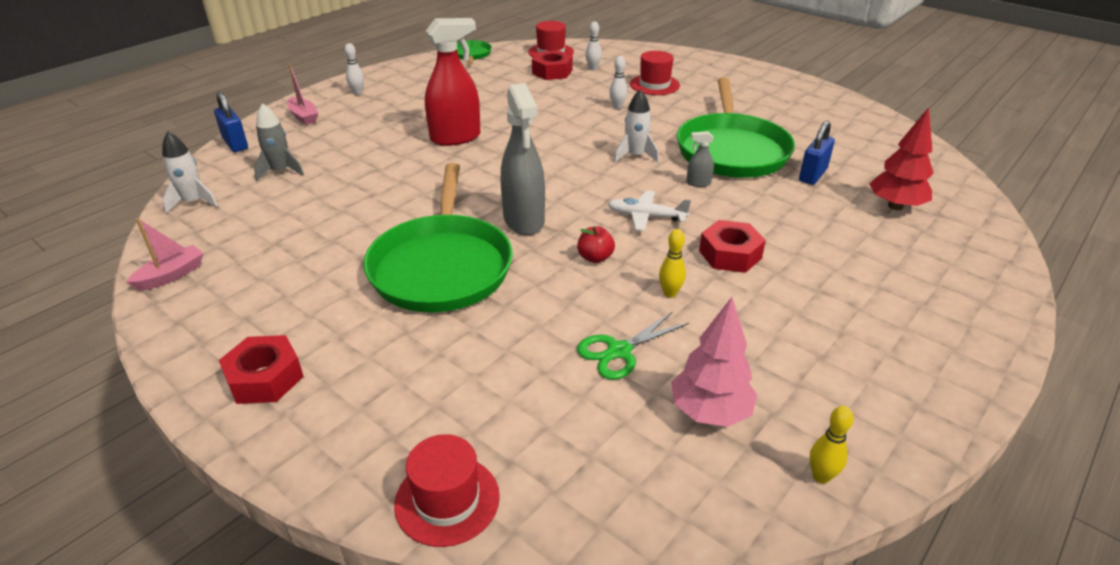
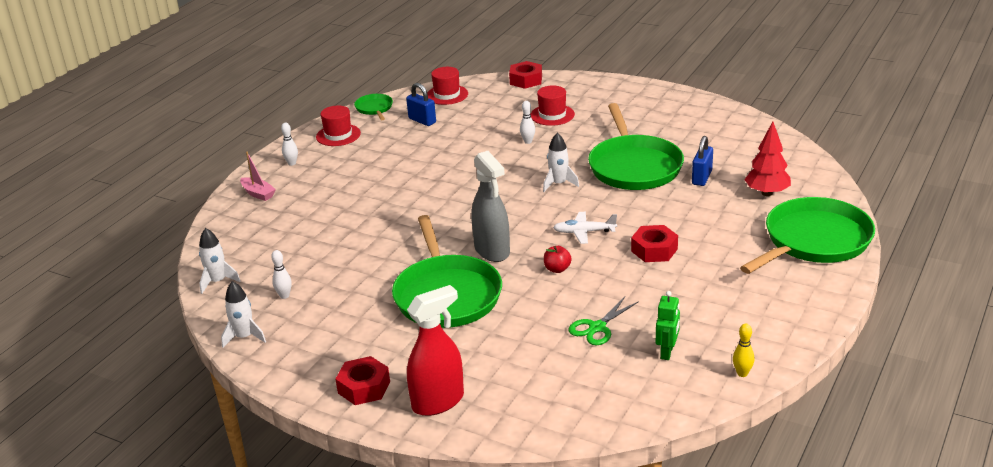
camera: 10 degrees left, 5 degrees down
(171, 275) = (244, 337): pink boat -> white rocket
(235, 144) = (215, 228): blue padlock -> blue padlock (422, 121)
(280, 171) = (272, 245): grey rocket -> none
(447, 500) = (523, 428): red hat -> red hat (338, 135)
(455, 138) = (403, 192): red spray bottle -> red spray bottle (438, 401)
(552, 72) = (457, 115): red nut -> red nut (526, 80)
(593, 68) = (492, 106): white bowling pin -> white bowling pin (284, 296)
(670, 293) = (619, 284): yellow bowling pin -> none
(698, 183) = (615, 199): grey spray bottle -> none
(709, 412) = (667, 352): pink tree -> green robot
(956, 280) = (814, 241): none -> green pan

